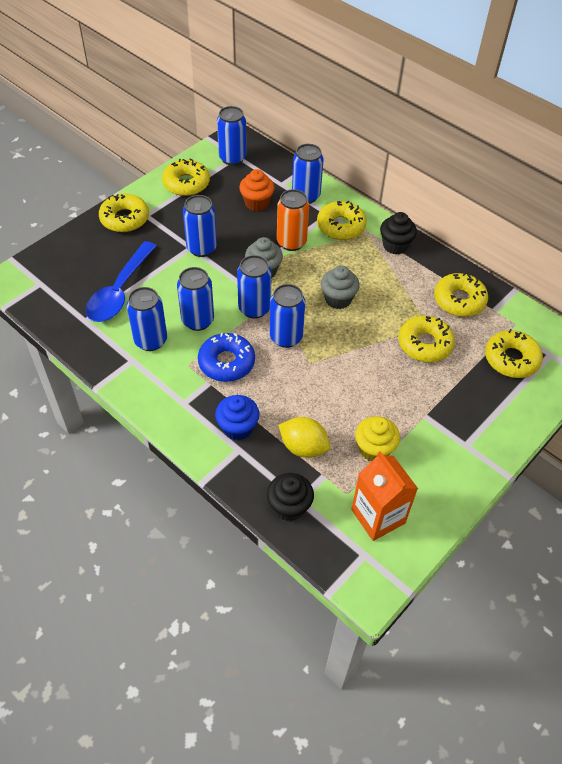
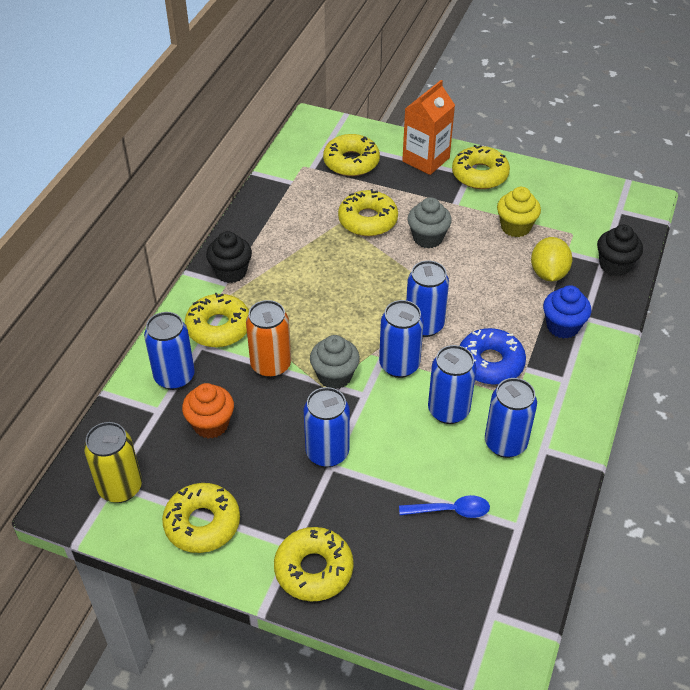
camera: 110 degrees left, 5 degrees down
(119, 291) = (450, 510): blue spoon -> blue spoon, size x0.53
(232, 158) = (120, 487): blue can -> yellow can
(338, 299) = (343, 298): grey cupcake -> grey cupcake (427, 238)
(378, 516) = (579, 210): orange carton -> orange carton (426, 159)
(459, 300) = (292, 207): yellow donut -> yellow donut (480, 174)

